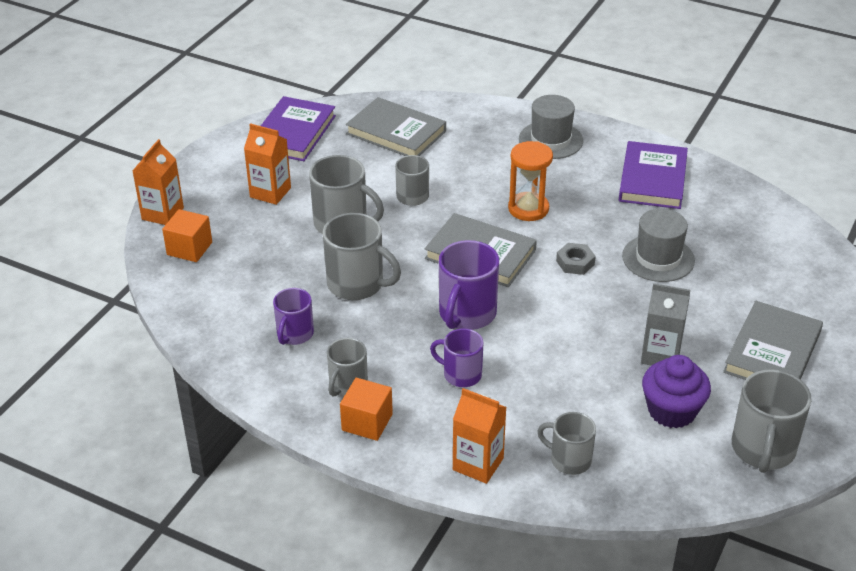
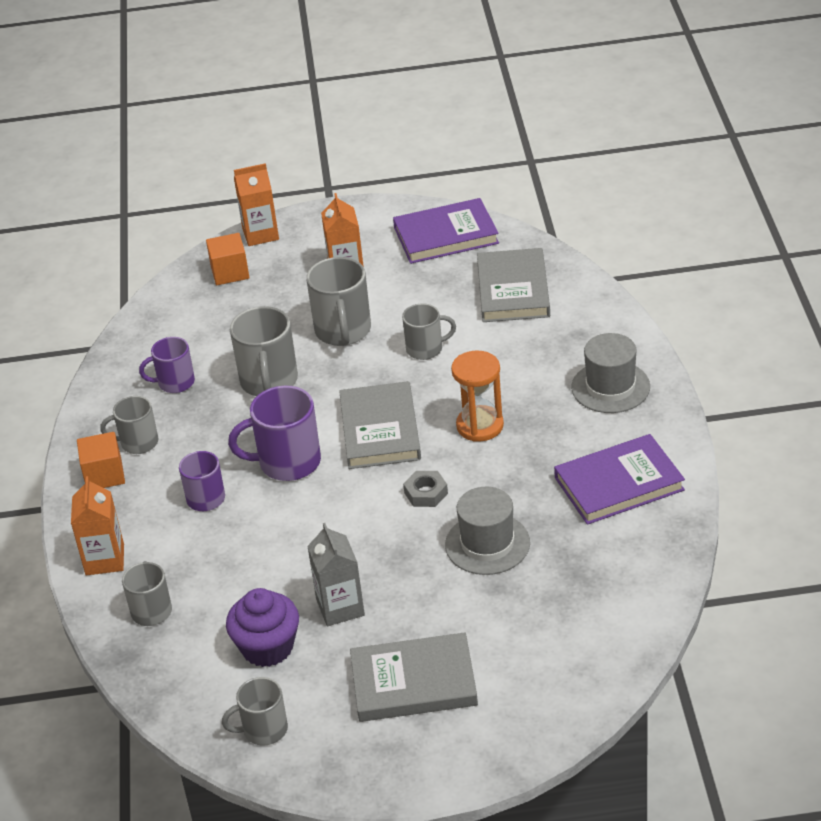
camera: 60 degrees right, 0 degrees up
(763, 450) = (263, 730): grey mug -> grey mug, size x0.63

